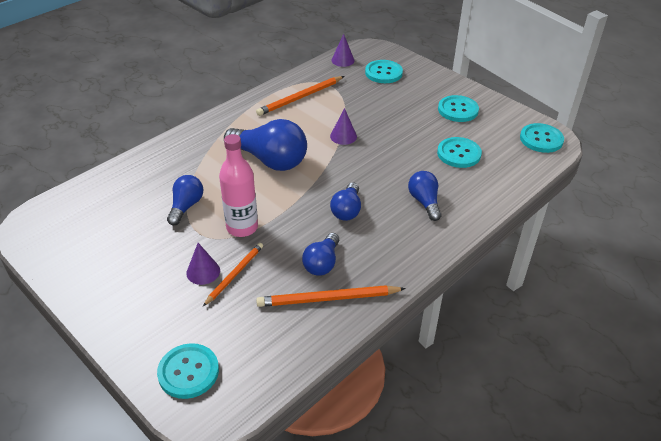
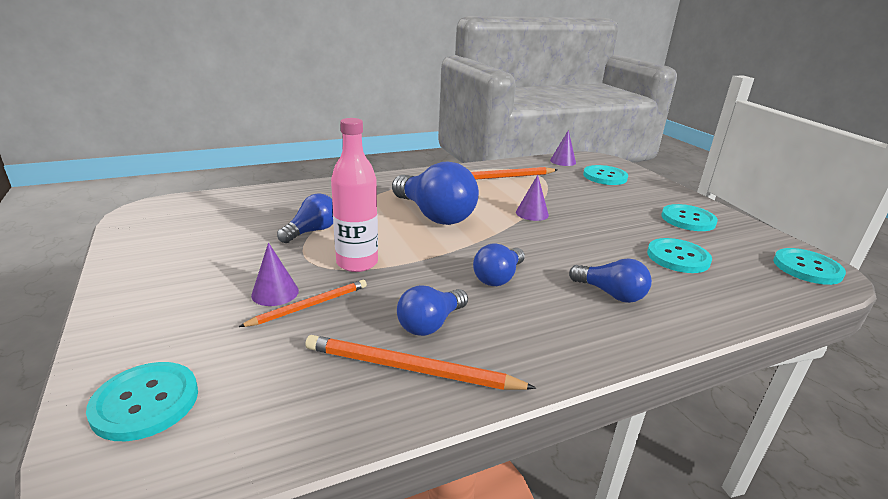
camera: 20 degrees right, 15 degrees down
(424, 202) = (611, 294): blue light bulb -> blue light bulb turned 120 degrees clockwise

